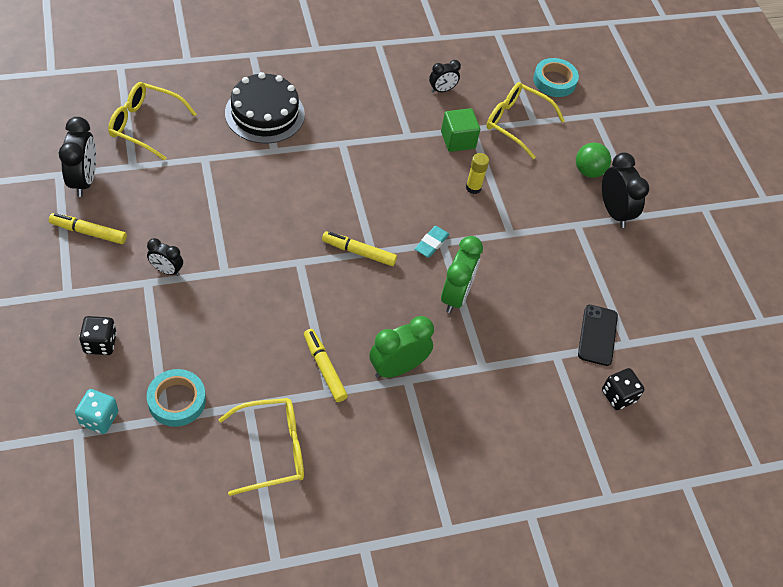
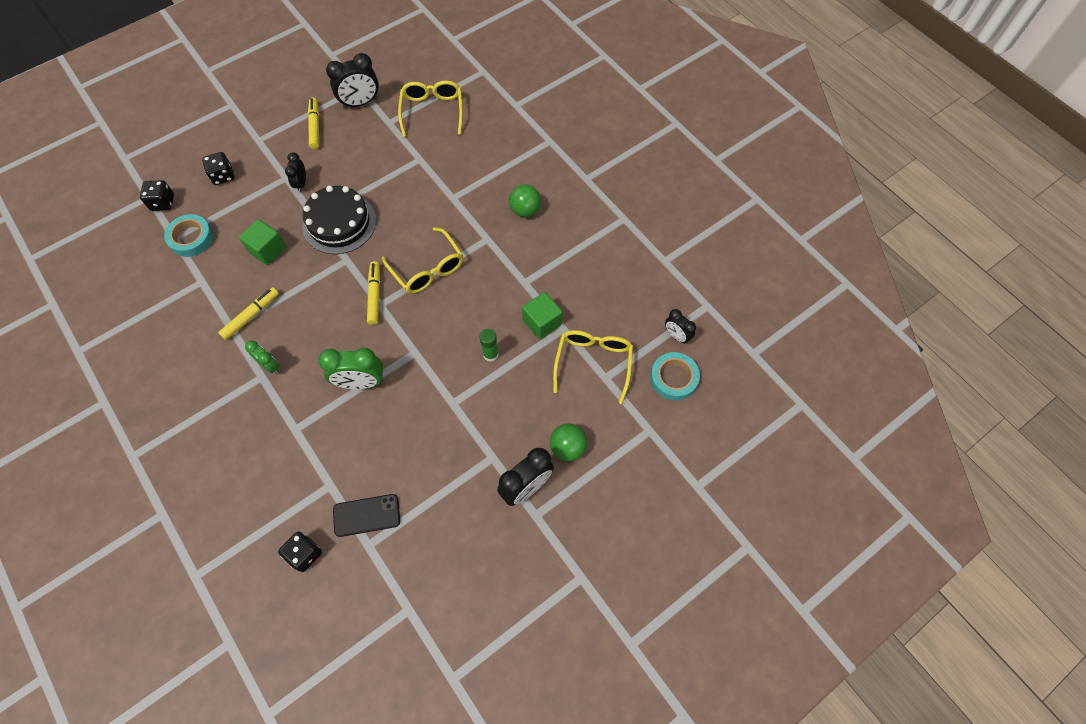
camera: 75 degrees right, 10 degrees up
(99, 418) = (163, 203): turquoise dice -> black dice
(242, 328) = (267, 250): none -> green cube
(265, 113) = (488, 175): black cake -> black cake (339, 223)
(271, 450) = (168, 311): yellow glasses -> yellow glasses (427, 268)
(325, 103) = (525, 210): none -> green ball
(397, 368) = (270, 365): green clock -> green clock, size x0.59
(431, 243) = (409, 344): turquoise eraser -> none
(442, 90) = (597, 288): black clock -> black clock (676, 335)
(473, 188) = (490, 354): yellow glue stick -> green glue stick

